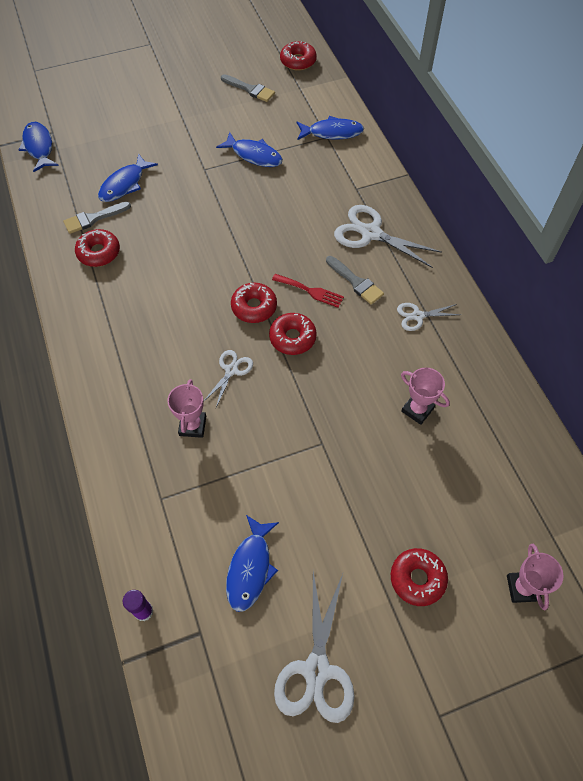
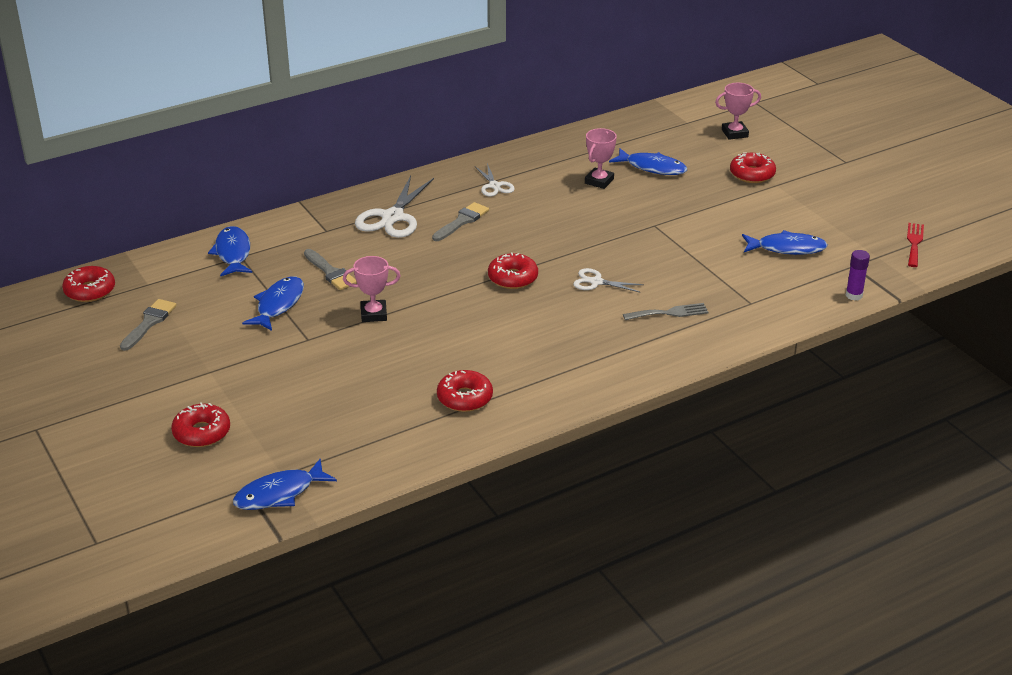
camera: 100 degrees left, 25 degrees down
(93, 218) = (409, 413): grey brush -> grey brush (330, 272)
(124, 184) = (344, 399): blue fish -> blue fish (652, 167)
(165, 420) = (669, 313): none -> grey fork
(192, 426) = (668, 296): pink trophy -> pink trophy (374, 314)
(292, 338) = (544, 251): red donut -> red donut (202, 432)
(310, 291) = (481, 246): red fork -> red fork (914, 243)
(316, 670) = (847, 211): white scissors -> none

